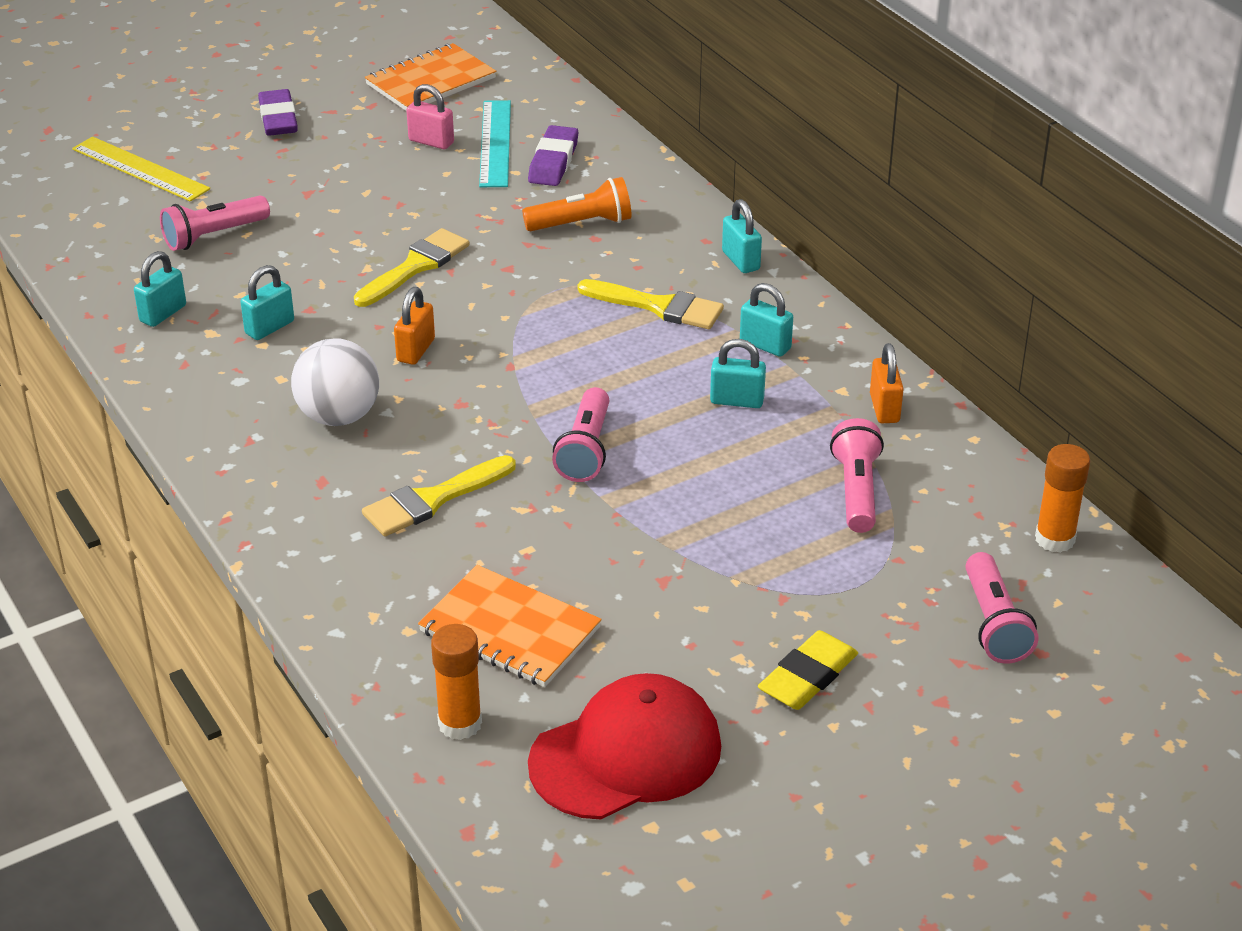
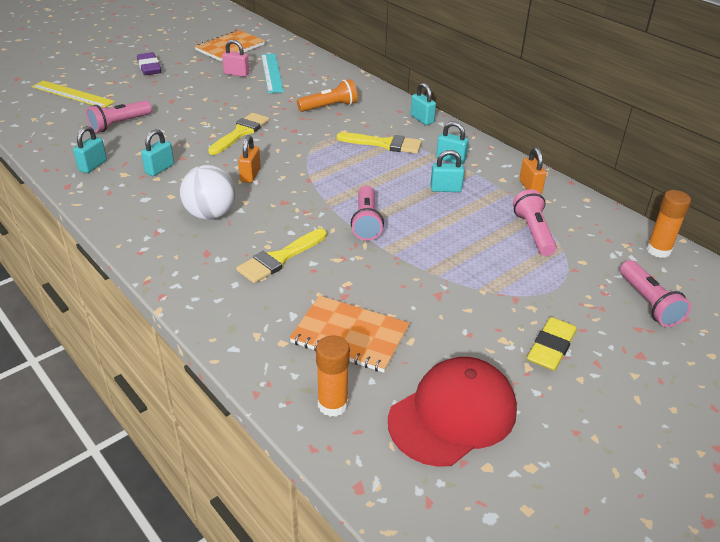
camera: 10 degrees left, 0 degrees up
(553, 162) = (305, 79): purple eraser -> none

